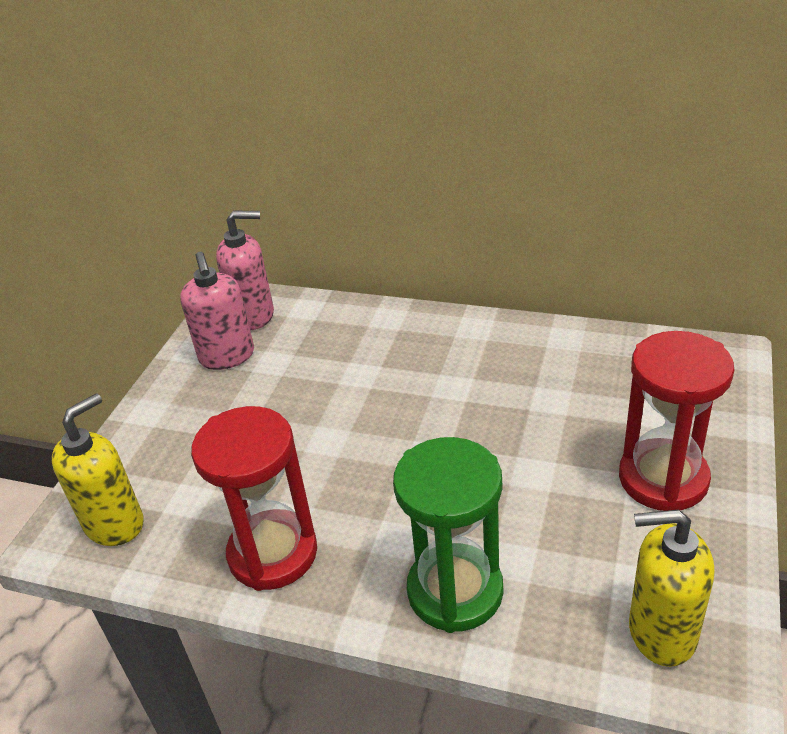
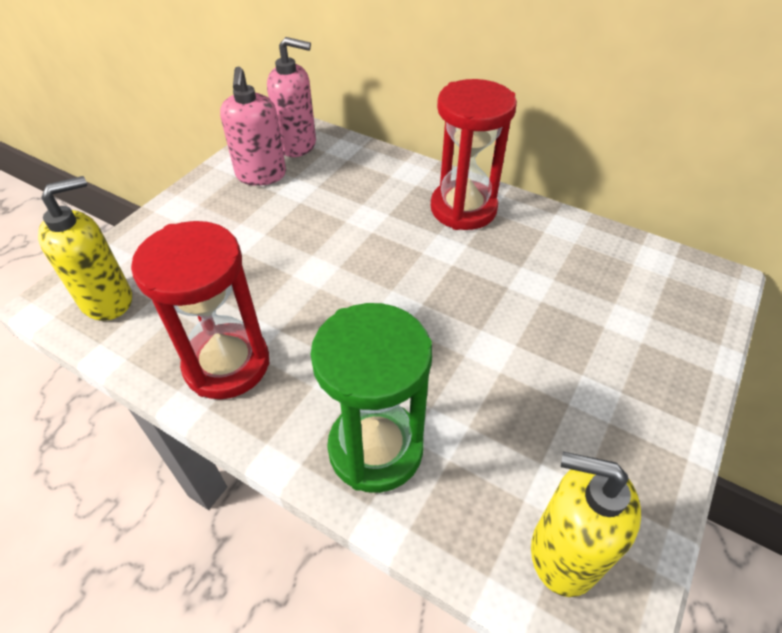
camera: 10 degrees right, 10 degrees up
(663, 479) = (615, 389): red hourglass -> red hourglass (463, 209)

